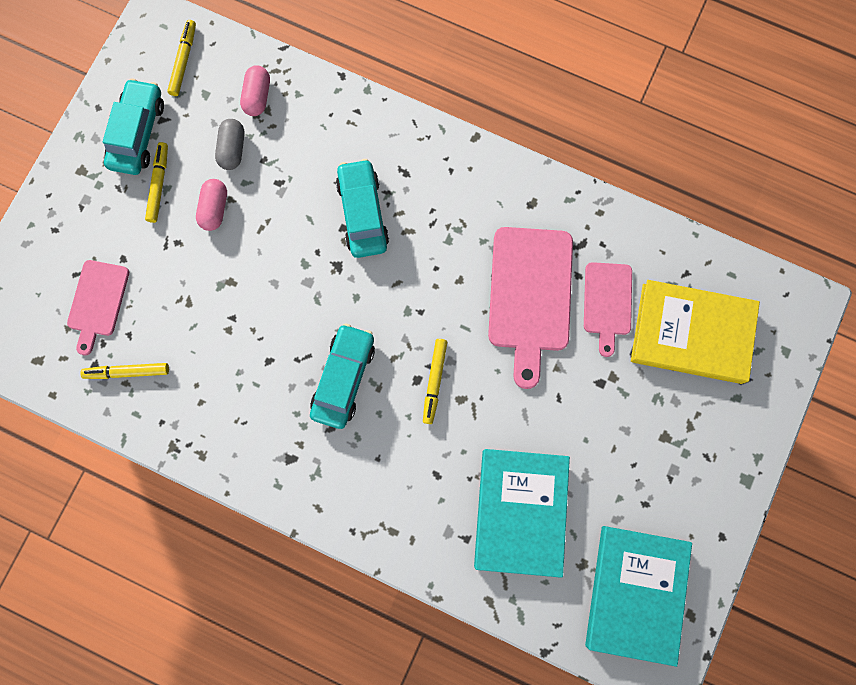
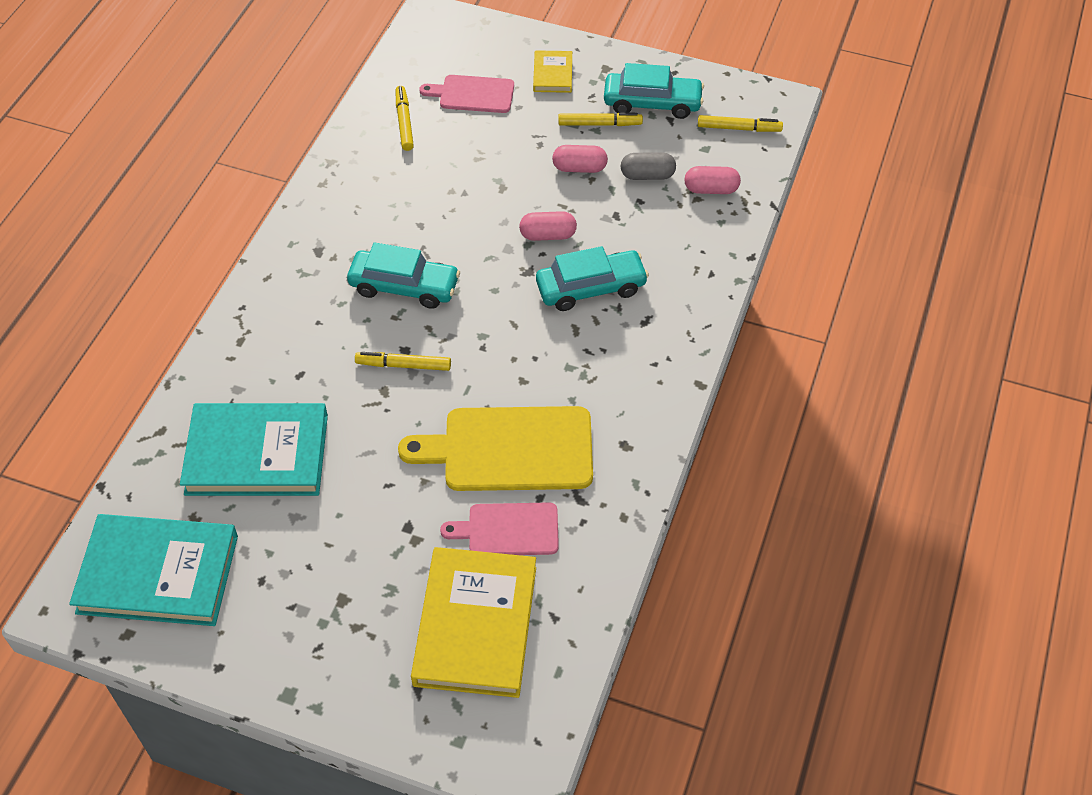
camera: 85 degrees right, 25 degrees down
(81, 222) = (553, 74): none -> yellow book
(295, 245) = (548, 235): none -> pink capsule
(530, 296) = (510, 449): pink cutting board -> yellow cutting board

